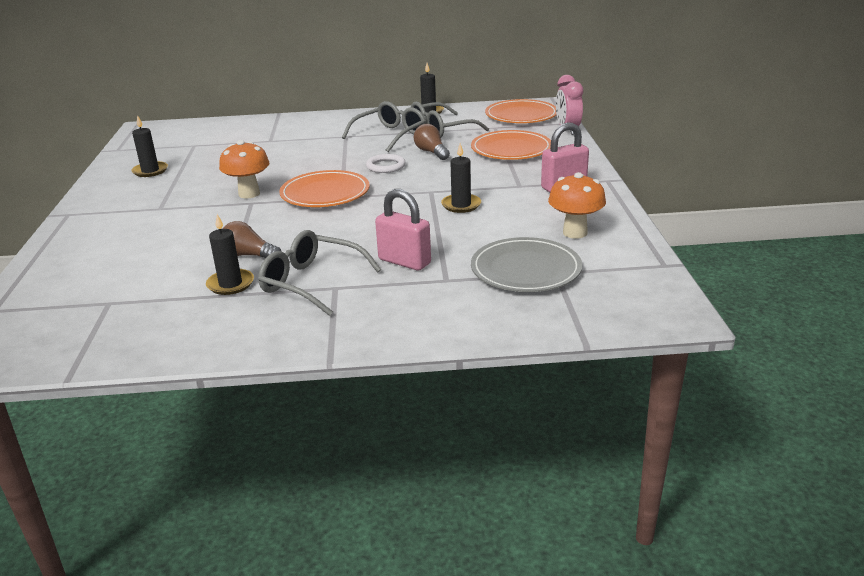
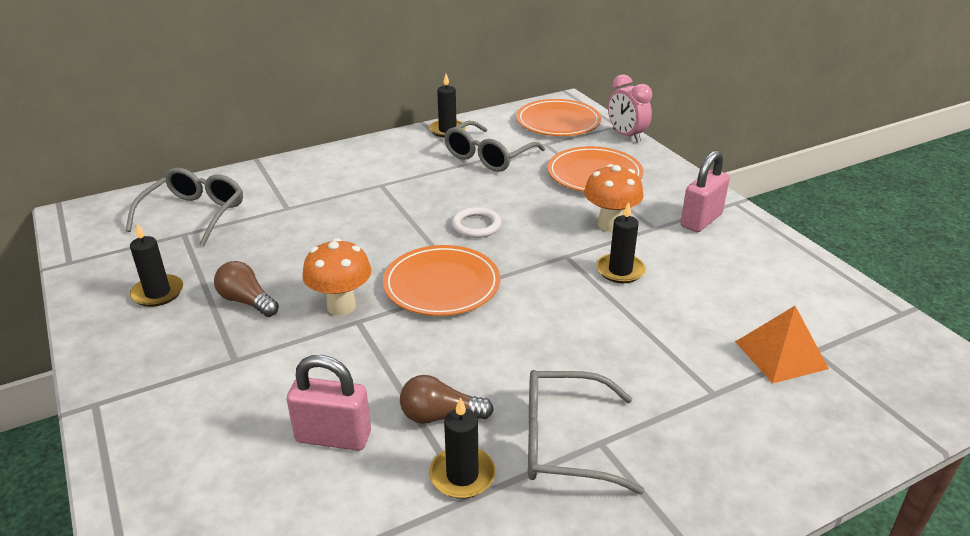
camera: 25 degrees left, 5 degrees up
(390, 135) = (436, 175): grey glasses -> grey glasses (195, 214)
(404, 261) = (641, 376): pink padlock -> pink padlock (333, 437)
(431, 152) = (510, 194): brown light bulb -> brown light bulb (247, 301)
(525, 269) = (781, 354): grey plate -> orange pyramid
(575, 233) = (776, 286): orange mushroom -> orange mushroom (610, 225)

